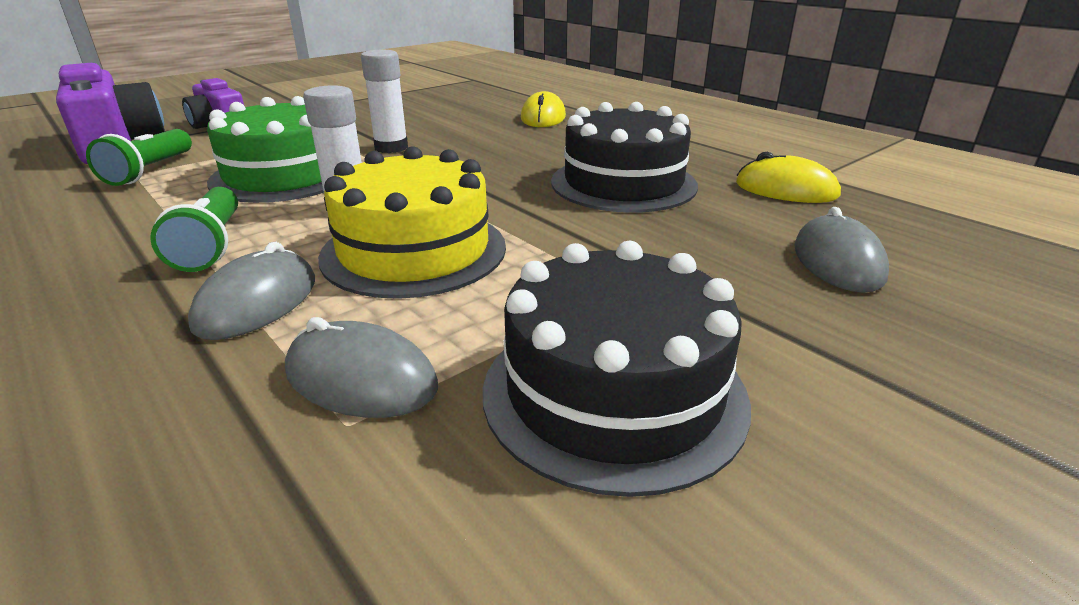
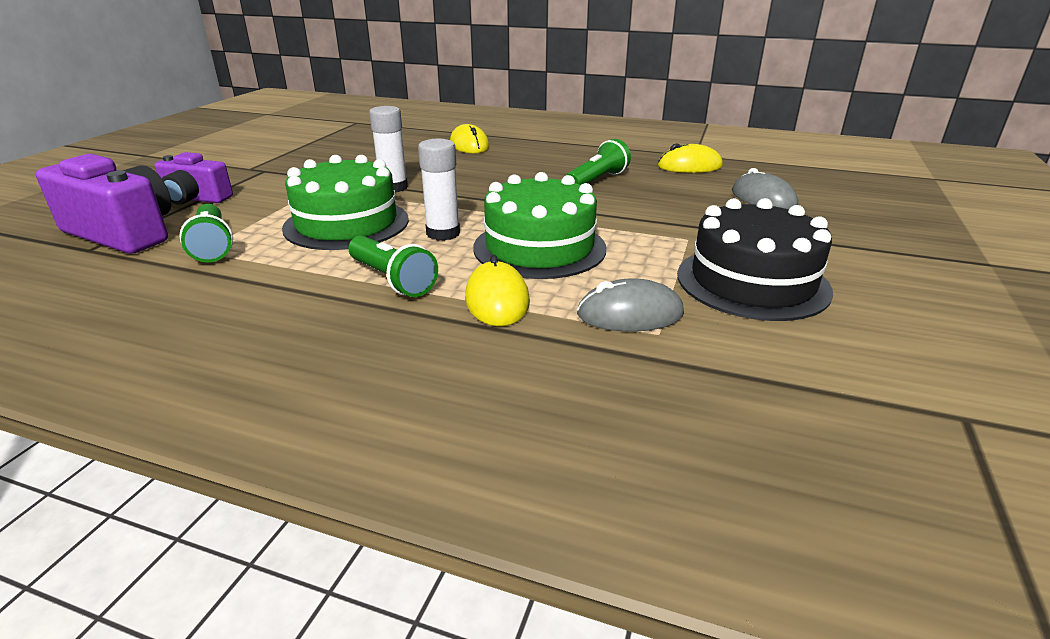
camera: 30 degrees left, 0 degrees up
(257, 302) = (497, 300): grey mouse -> yellow mouse
(414, 251) = (539, 248): yellow cake -> green cake
(623, 183) = (596, 180): black cake -> green flashlight

